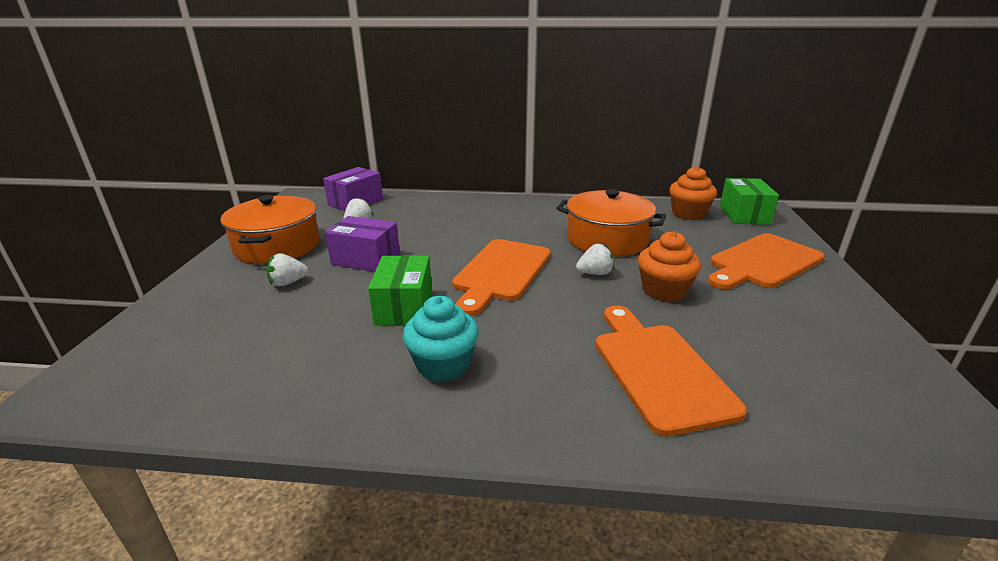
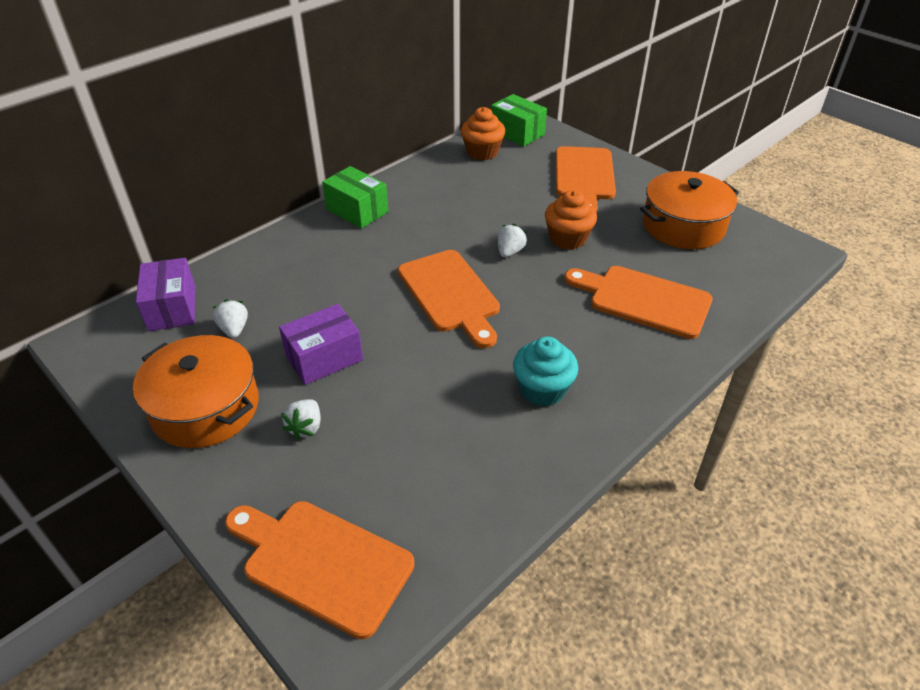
camera: 50 degrees left, 15 degrees up
(149, 347) = (321, 563): none -> orange cutting board
(404, 307) = (441, 373): green box -> green box (357, 211)
(607, 239) = (468, 213): orange pot -> orange pot (683, 226)

